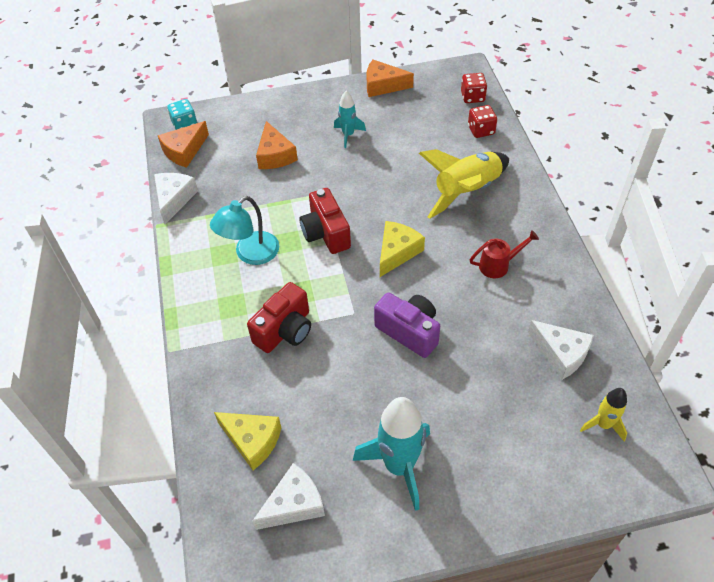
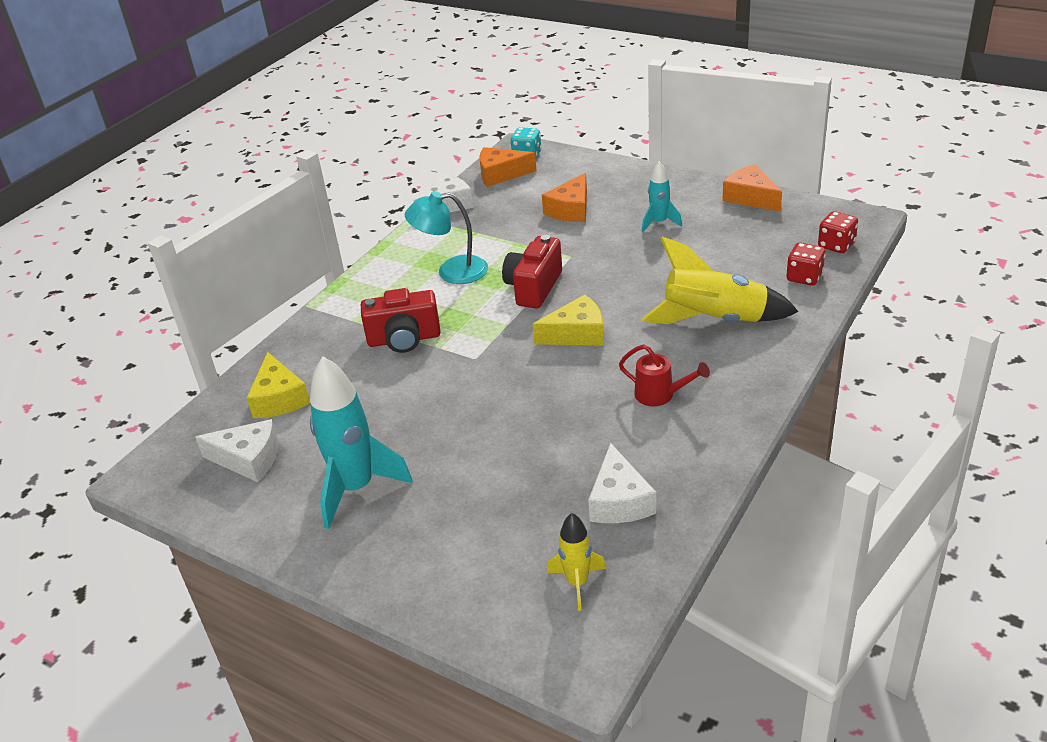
camera: 45 degrees right, 15 degrees down
(409, 331) = (502, 398): purple camera -> none

